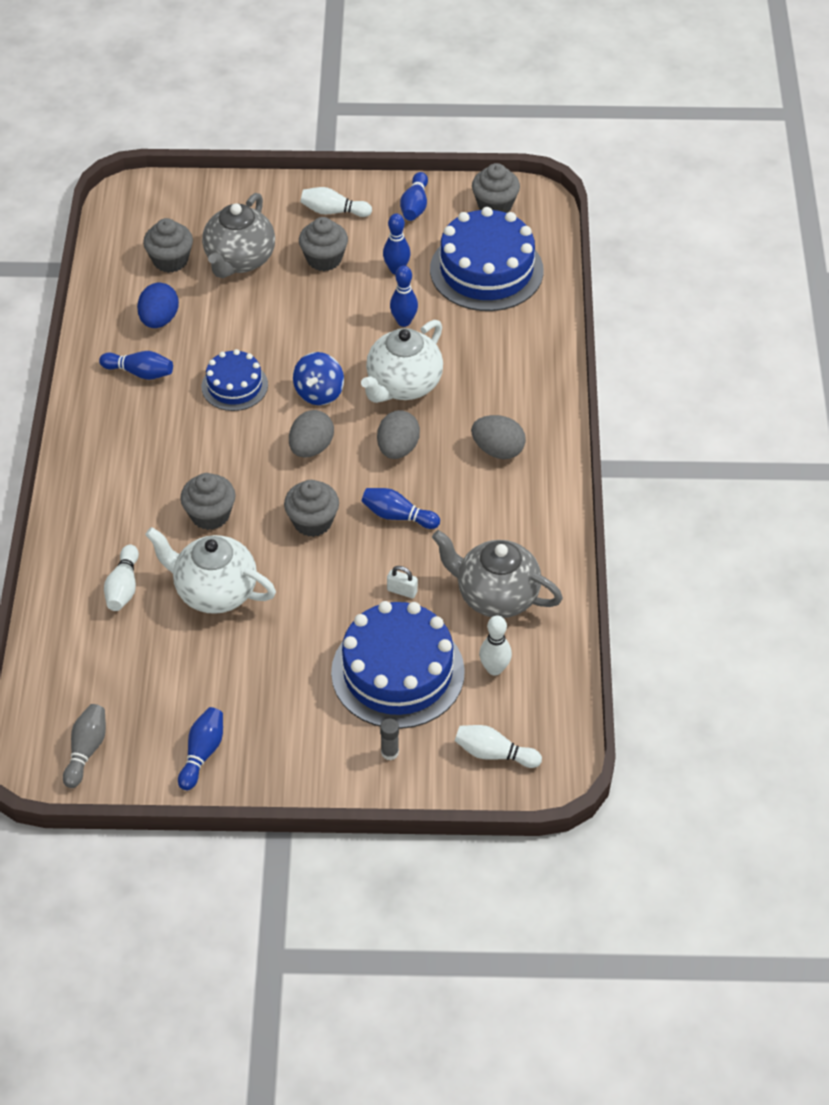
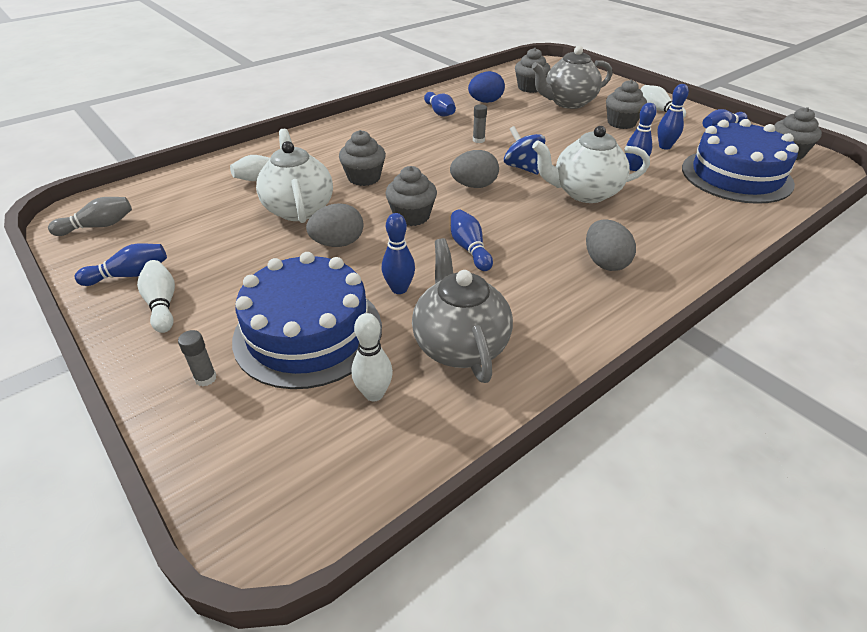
camera: 50 degrees right, 10 degrees down
(234, 386) = (478, 140): blue cake -> grey glue stick
(319, 393) = (522, 167): blue spinning top -> blue spinning top turned 75 degrees clockwise
(398, 449) = (529, 218): grey egg -> grey egg (338, 243)
(402, 591) = (399, 289): white padlock -> blue bowling pin
(494, 754) = (261, 459): white bowling pin -> white bowling pin (162, 304)

